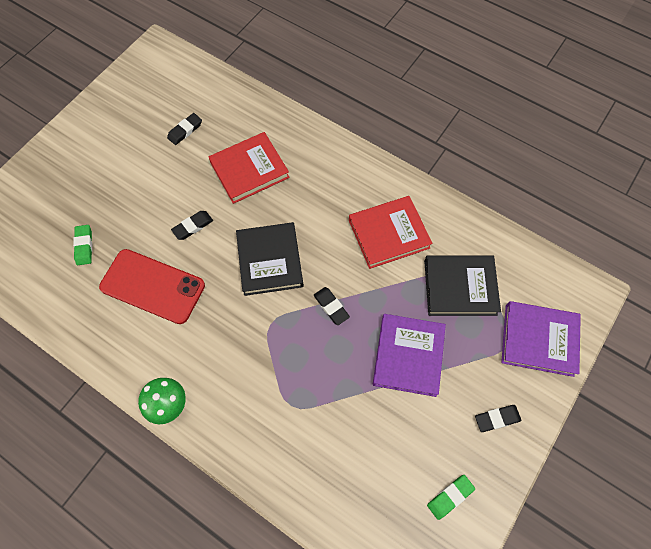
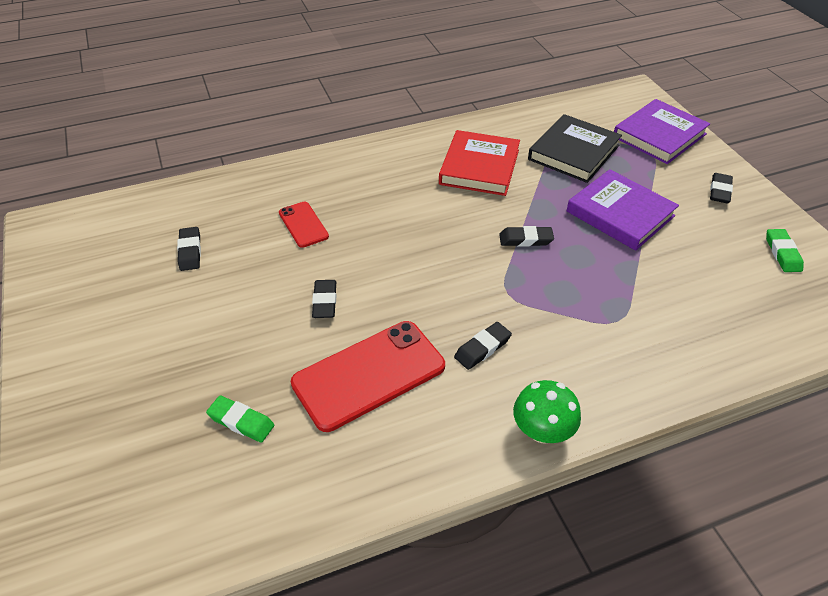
camera: 55 degrees left, 20 degrees down
(212, 335) = (482, 348): none -> black eraser
(249, 170) = (303, 224): red book -> red phone
(269, 260) = (431, 259): black book -> none

